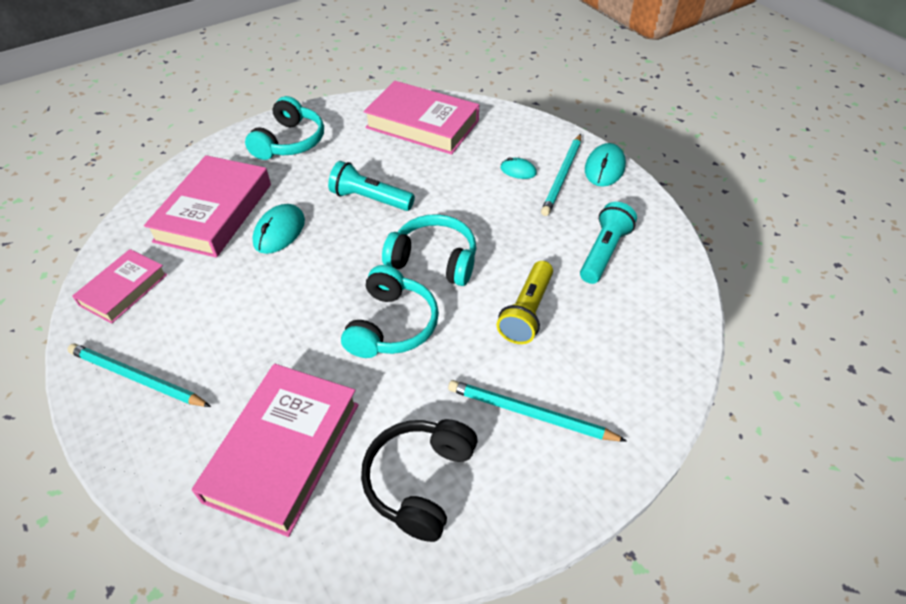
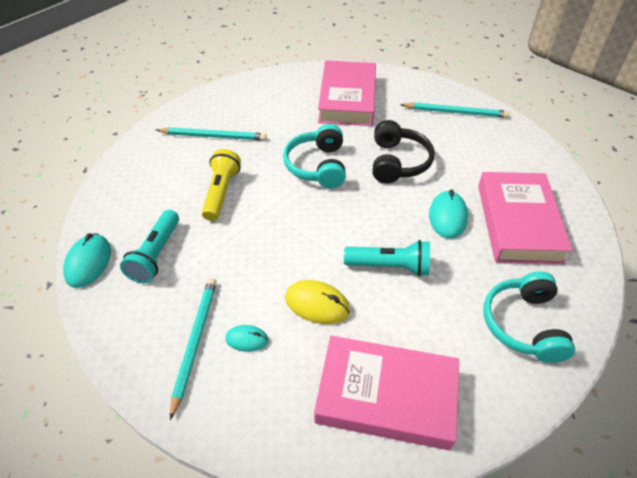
camera: 165 degrees right, 0 degrees up
(124, 290) = (519, 153): pink book -> none
(419, 481) = (270, 100): black headphones -> black headphones (398, 162)
(434, 260) = (305, 218): turquoise headphones -> none
(451, 183) = (317, 304): none -> yellow mouse
(604, 168) = (143, 367): turquoise mouse -> turquoise mouse (88, 262)

